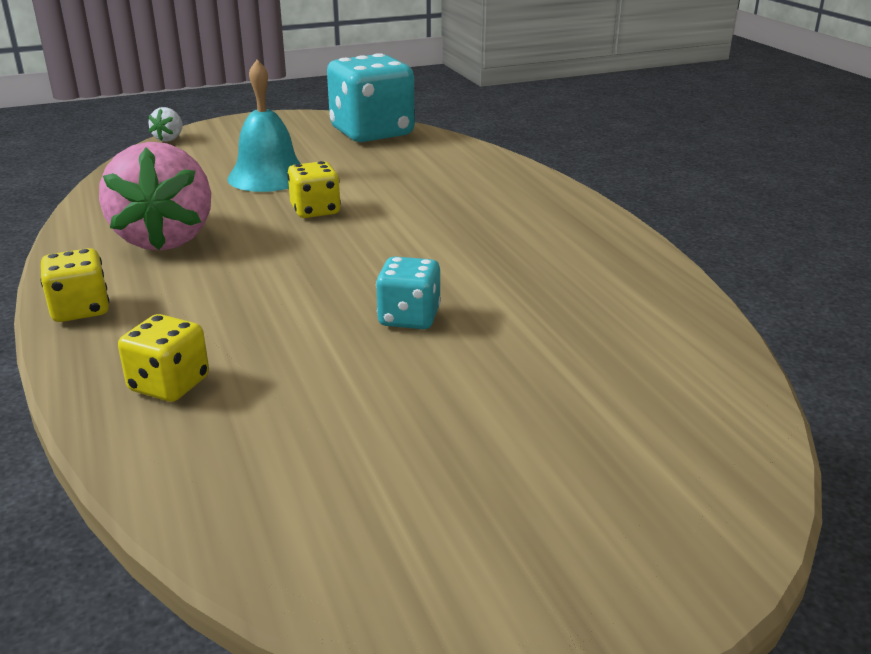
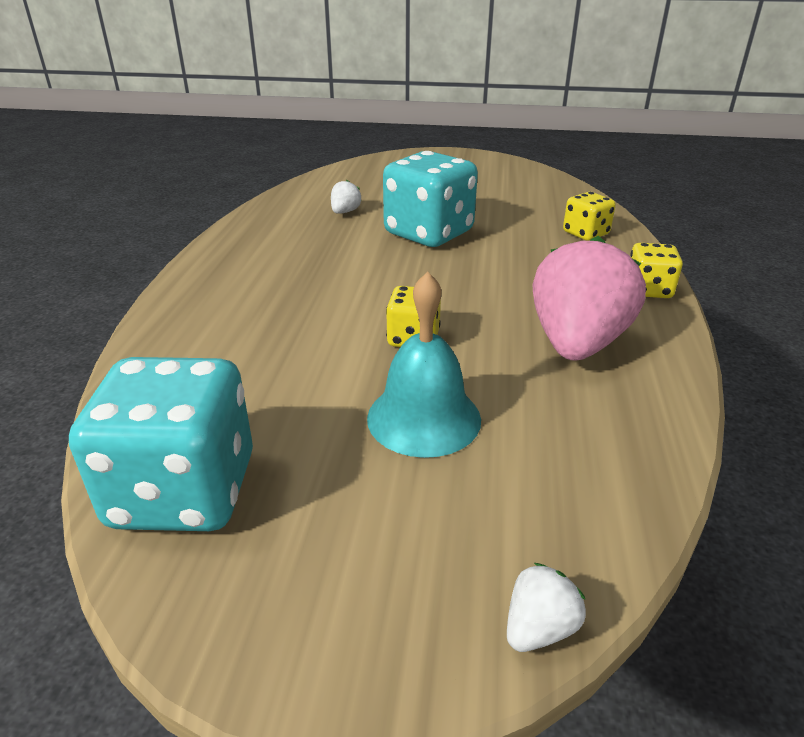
camera: 150 degrees left, 5 degrees up
(409, 318) = (429, 233): turquoise dice -> turquoise dice, size x1.94
(569, 321) = (345, 212): none -> white strawberry

